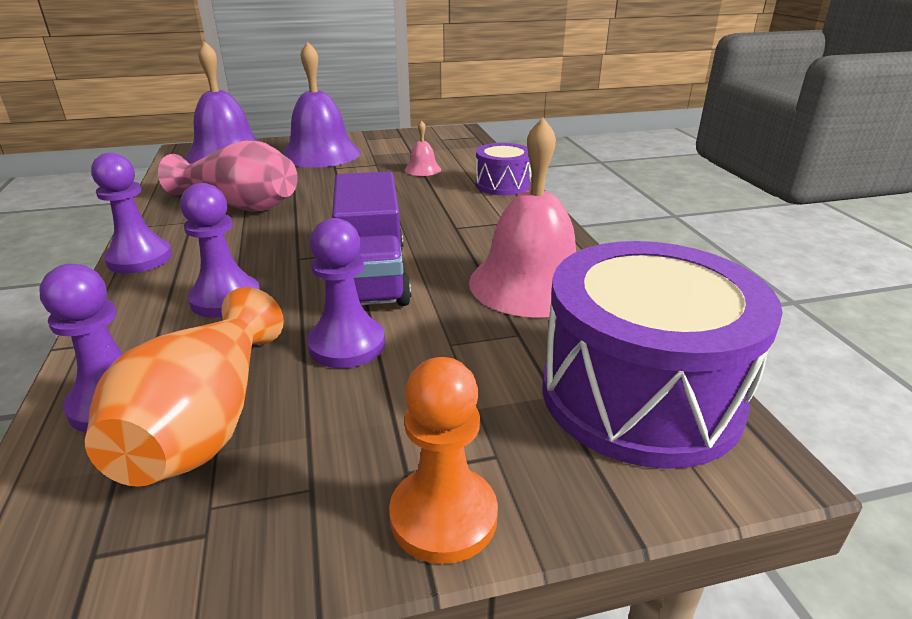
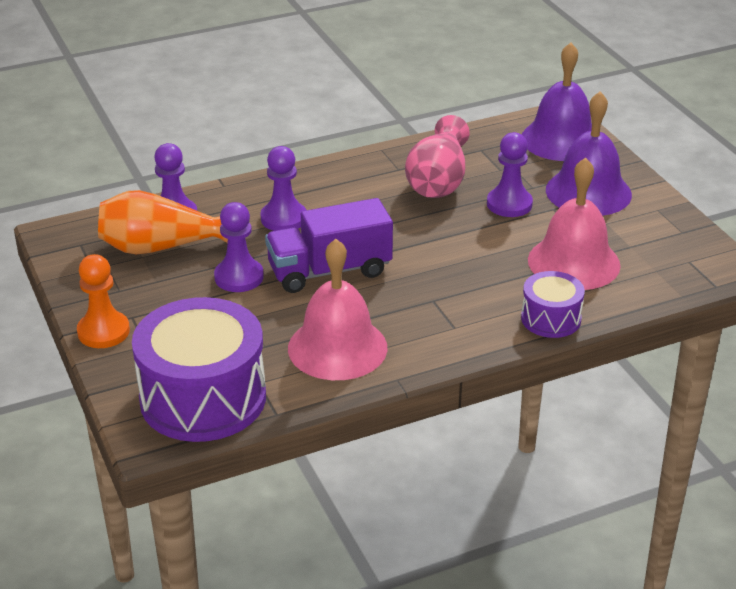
camera: 80 degrees right, 5 degrees up
(140, 259) = (330, 168): purple pawn -> purple pawn (509, 204)
(423, 169) = (574, 262): pink bell -> pink bell, size x2.28

